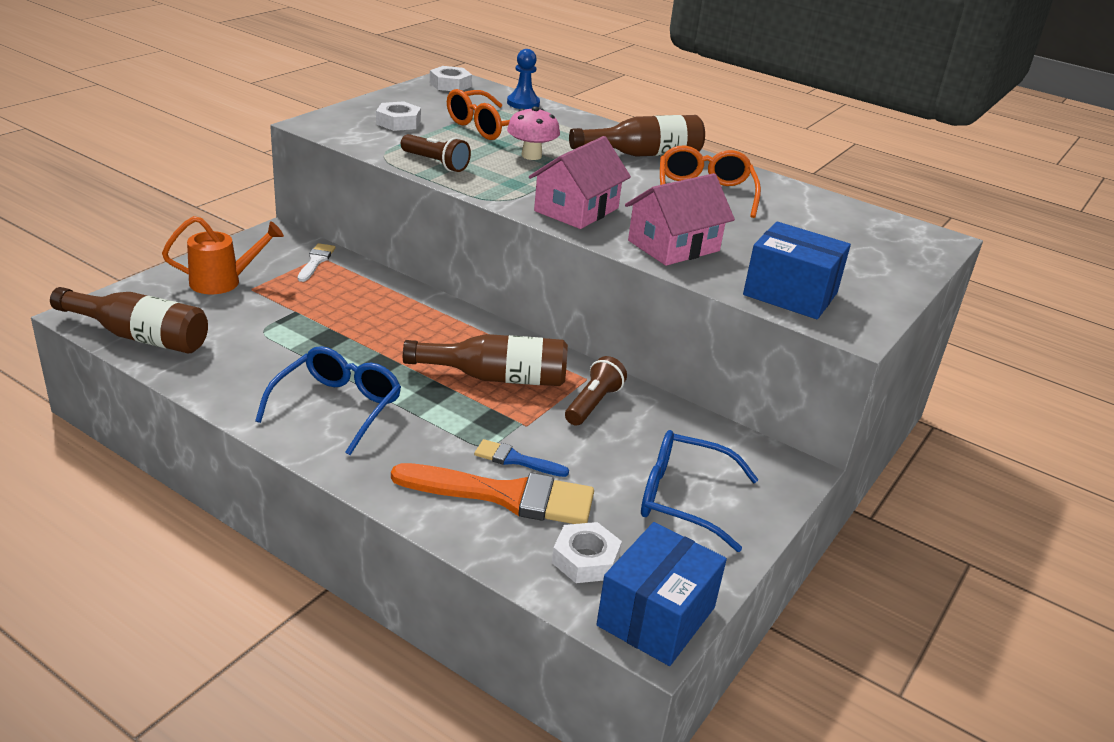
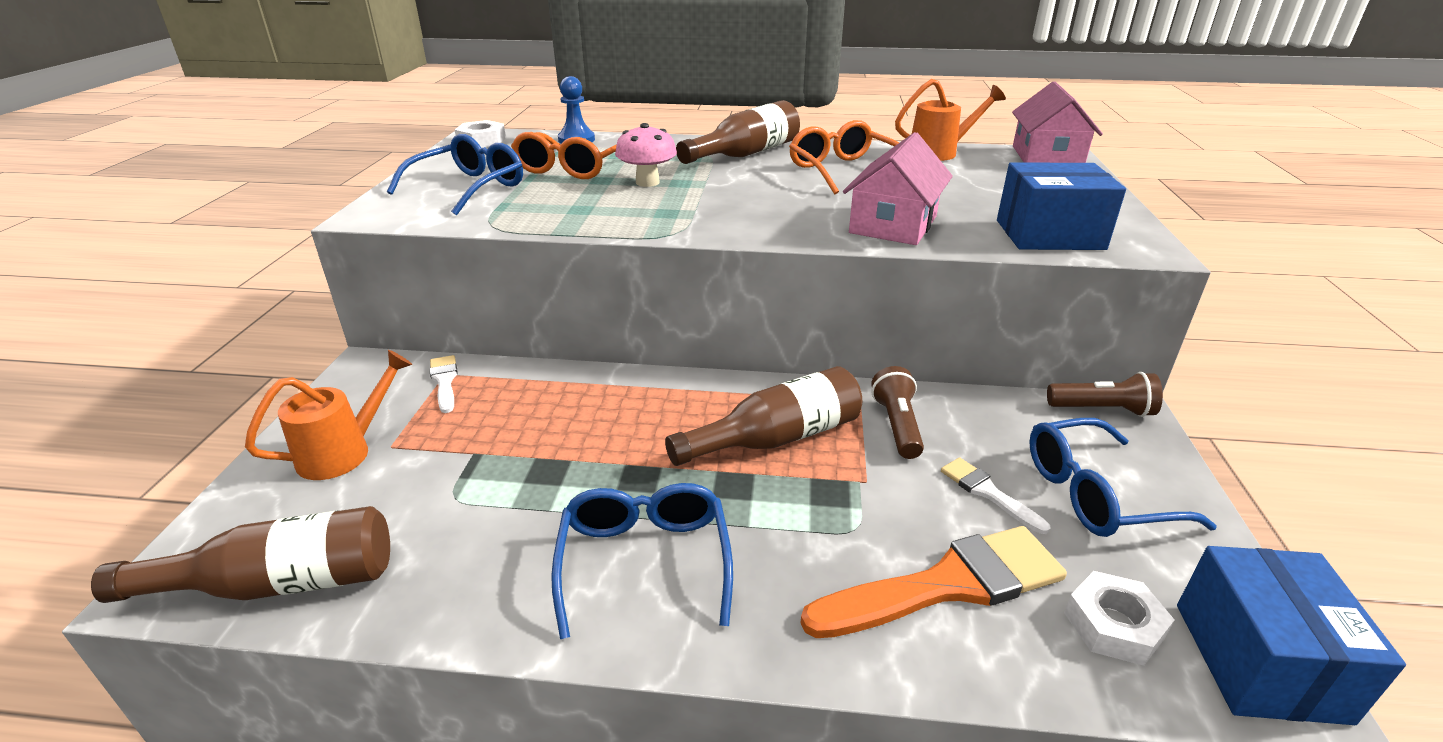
camera: 25 degrees left, 0 degrees up
(398, 122) = (468, 188): white nut -> blue glasses
(435, 163) = (560, 217): brown flashlight -> brown flashlight (1102, 409)
(515, 459) = (903, 531): blue brush -> none
(576, 209) = (760, 219): pink house -> pink house (1046, 157)
(603, 465) = (988, 492): none -> white brush
(820, 202) = (939, 152): none -> orange watering can

